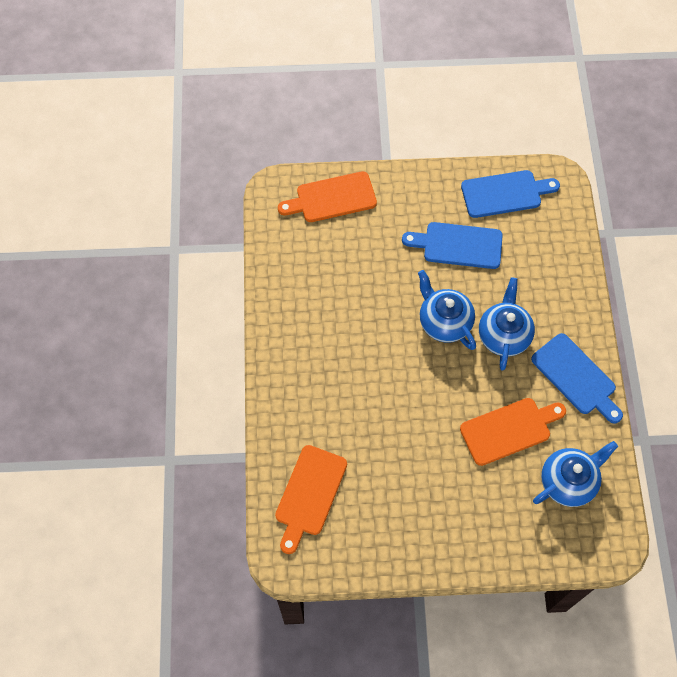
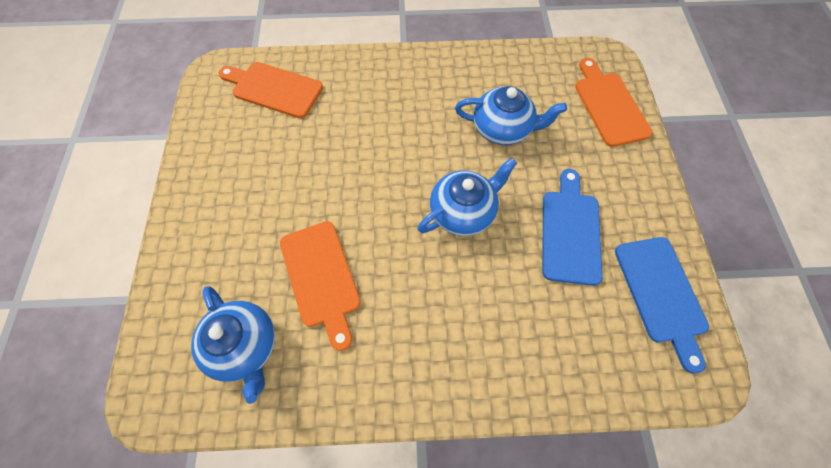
camera: 90 degrees right, 0 degrees up
(504, 335) = (448, 279): blue teapot -> blue teapot (502, 129)
(576, 377) = (388, 370): blue cutting board -> none

